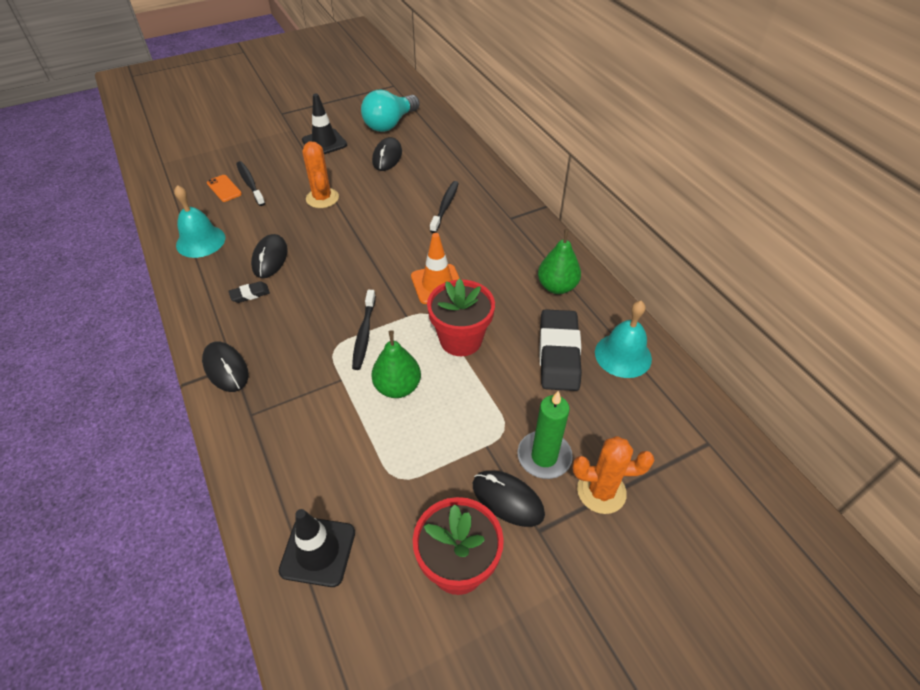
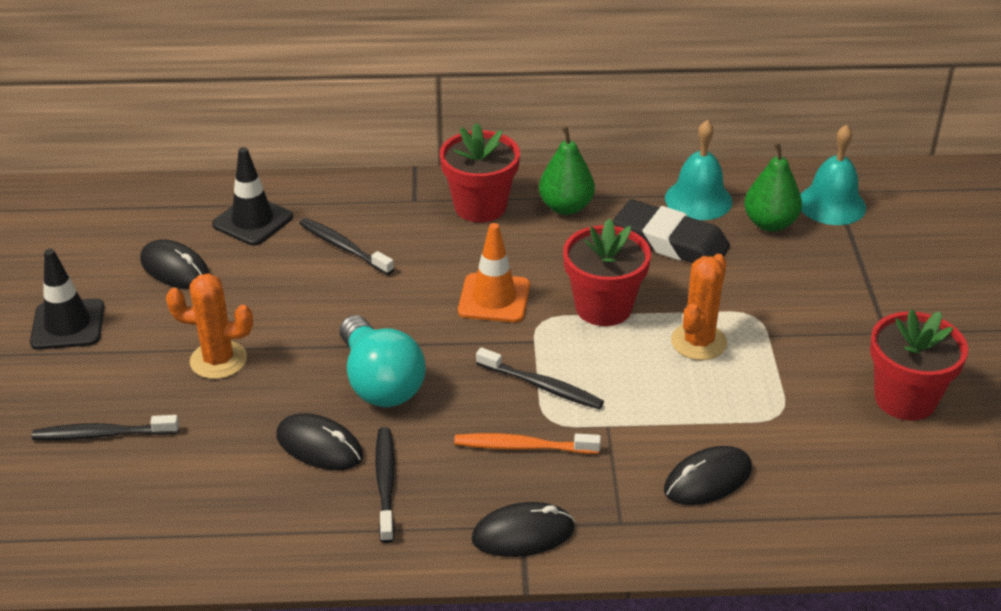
camera: 65 degrees left, 10 degrees down
(200, 241) = (211, 520): turquoise bell -> turquoise bell (831, 204)
(224, 188) = (87, 469): orange phone -> none
(250, 294) = (385, 483): black eraser -> black toothbrush
(303, 343) = (523, 446): none -> orange toothbrush
(318, 551) = (848, 500): black traffic cone -> black traffic cone (253, 221)
(390, 124) = (88, 243): turquoise light bulb -> turquoise light bulb (380, 382)
(398, 387) = (648, 379): green pear -> green pear (770, 223)
(507, 499) = (842, 341): black mouse -> black mouse (707, 480)
(526, 247) = (480, 206): none -> red flower pot
(544, 456) = (802, 299): green candle -> none
(601, 491) = (859, 277): orange cactus -> orange cactus (698, 342)

